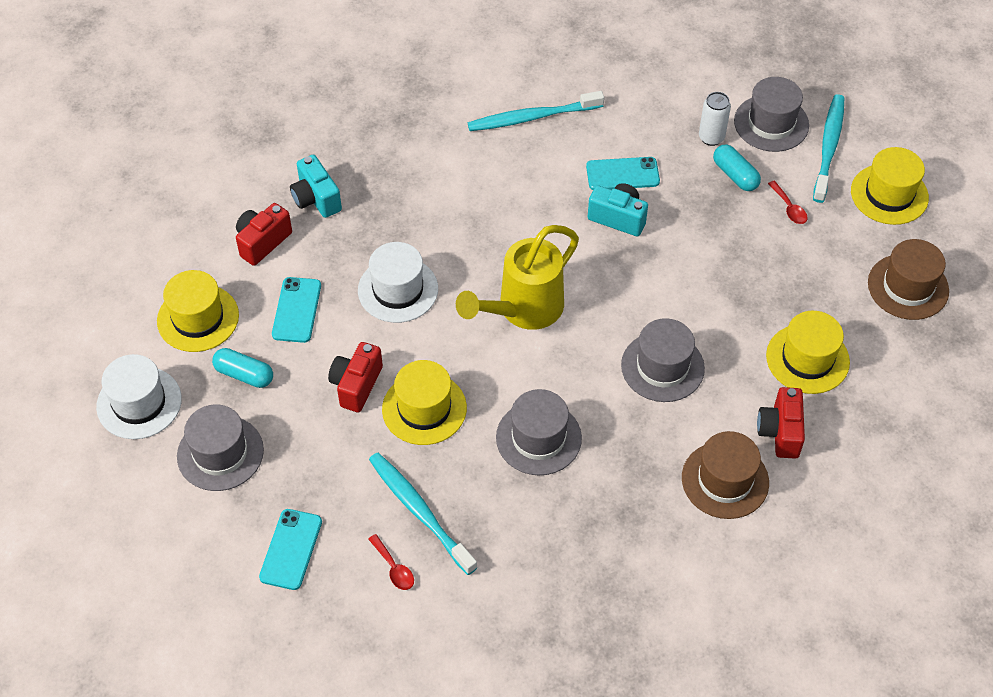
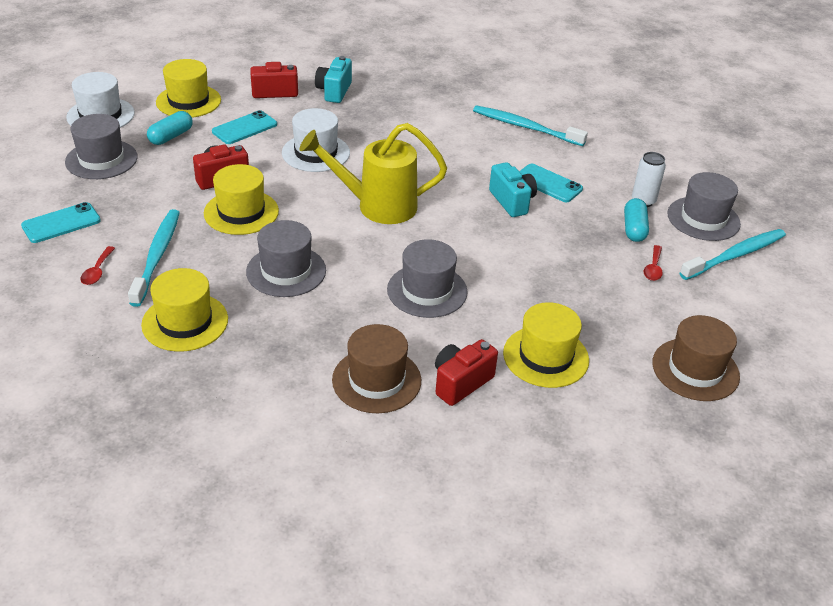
camera: 40 degrees right, 15 degrees down
(244, 374) = (171, 136): turquoise capsule -> turquoise capsule turned 60 degrees clockwise
(889, 194) = (753, 308): yellow hat -> yellow hat (185, 322)

